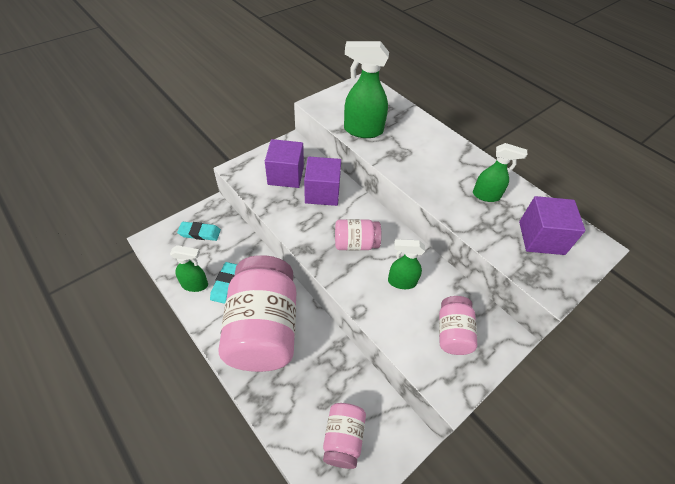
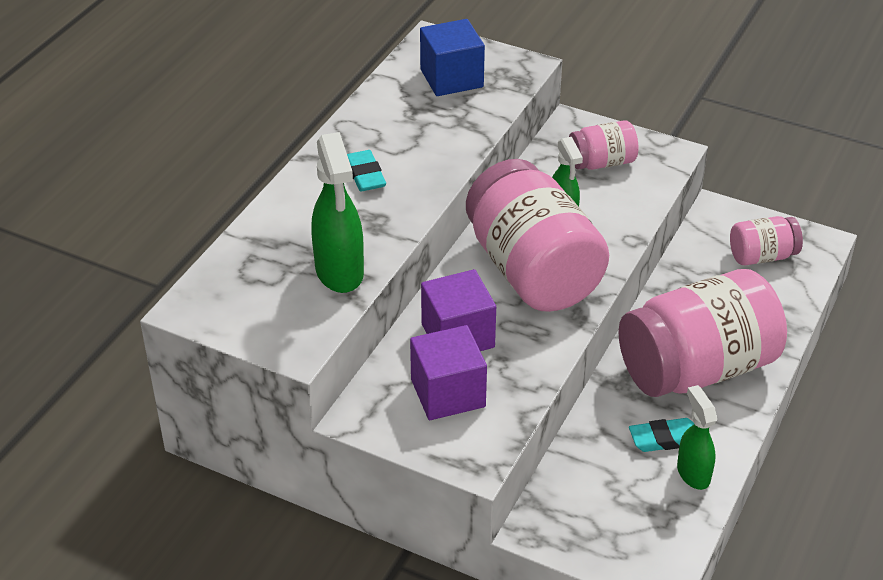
camera: 110 degrees left, 10 degrees down
(199, 233) = (600, 519): turquoise eraser -> turquoise eraser (365, 175)
(356, 244) = (533, 271): pink jar -> pink jar, size x2.10
(486, 196) = (407, 127): green spray bottle -> none
(541, 238) = (451, 78): purple cube -> blue cube

